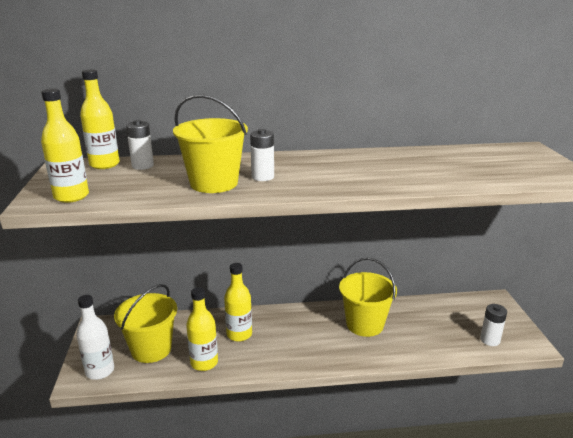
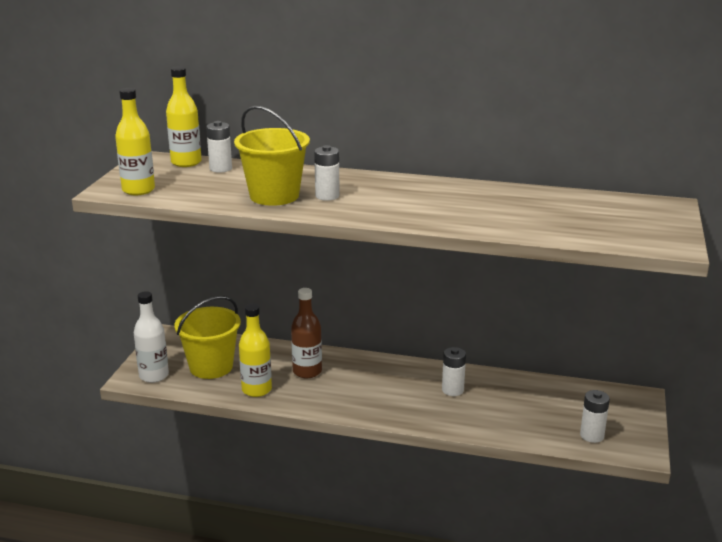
camera: 20 degrees right, 0 degrees up
(239, 334) = (307, 371): yellow bottle -> brown bottle
(364, 324) = (452, 390): yellow bucket -> white battery

